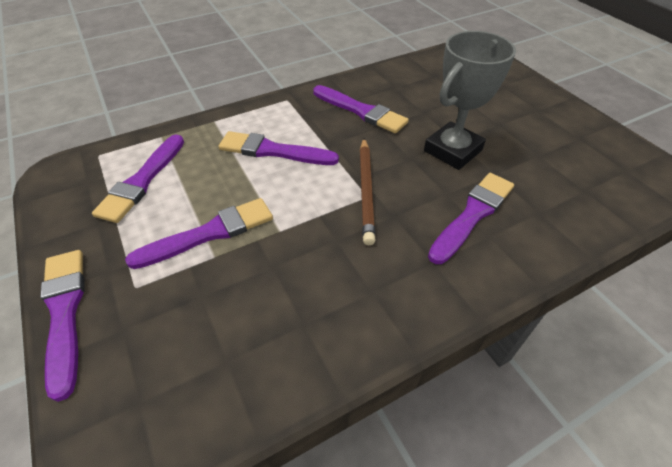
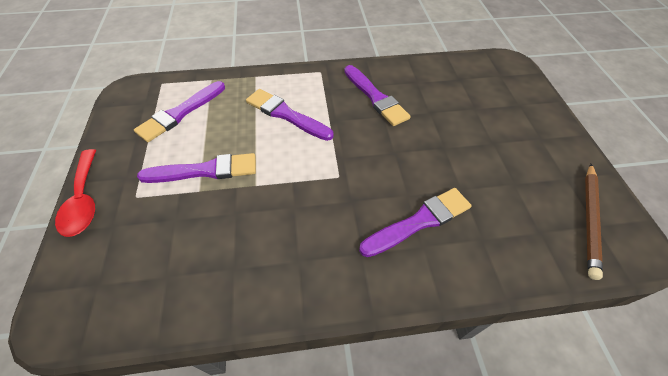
camera: 20 degrees right, 5 degrees up
(64, 312) = (84, 200): purple brush -> red spoon
(366, 191) = (340, 172): brown pencil -> brown pencil (590, 220)
(452, 151) = (435, 156): grey trophy -> none

